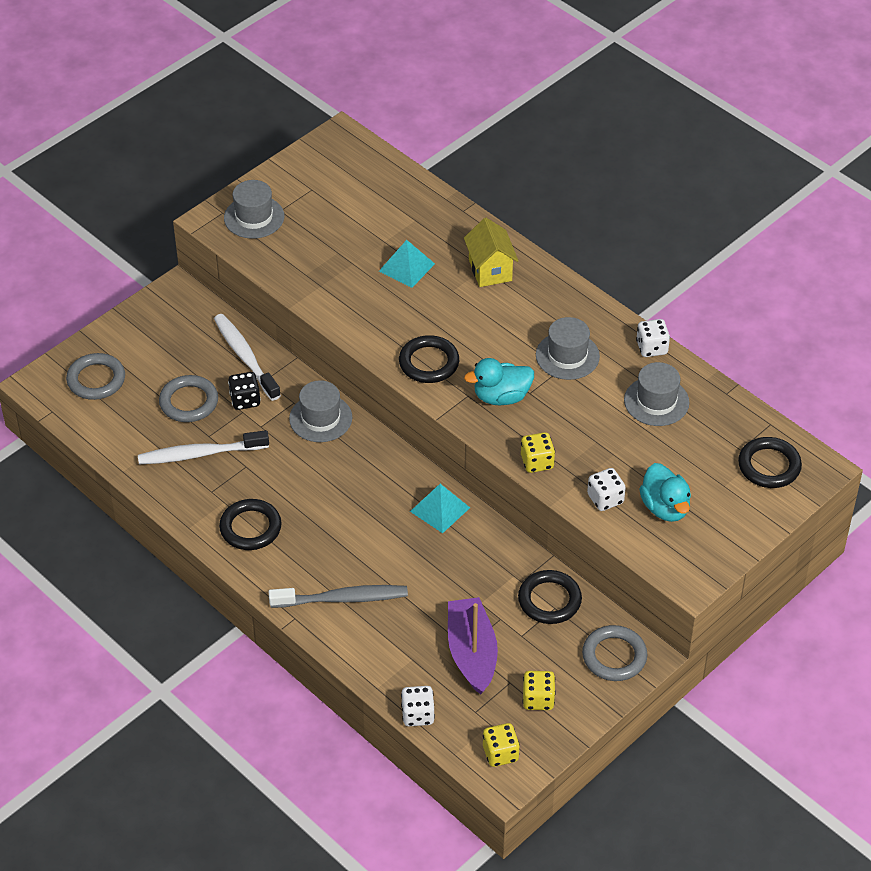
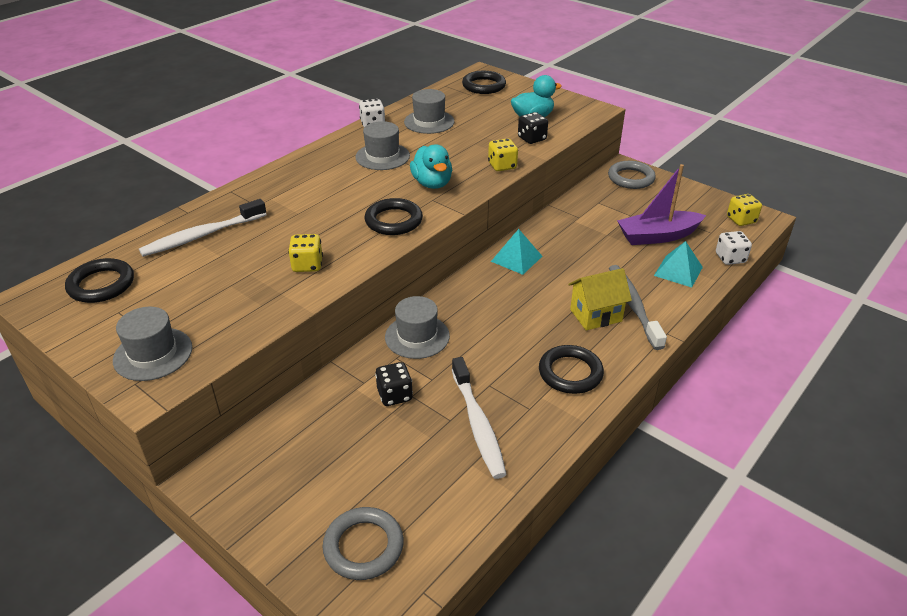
camera: 95 degrees left, 10 degrees down
(189, 402) = (399, 443): grey ring -> none
(245, 356) = (328, 402): white toothbrush -> white toothbrush (202, 235)
(407, 267) = (262, 240): turquoise pyramid -> turquoise pyramid (678, 271)
(490, 270) = (274, 195): yellow house -> yellow house (596, 315)
(538, 699) = (684, 206): yellow dice -> yellow dice (307, 265)
(549, 600) = (592, 204): black ring -> black ring (101, 285)
(605, 499) = (532, 139): white dice -> black dice

